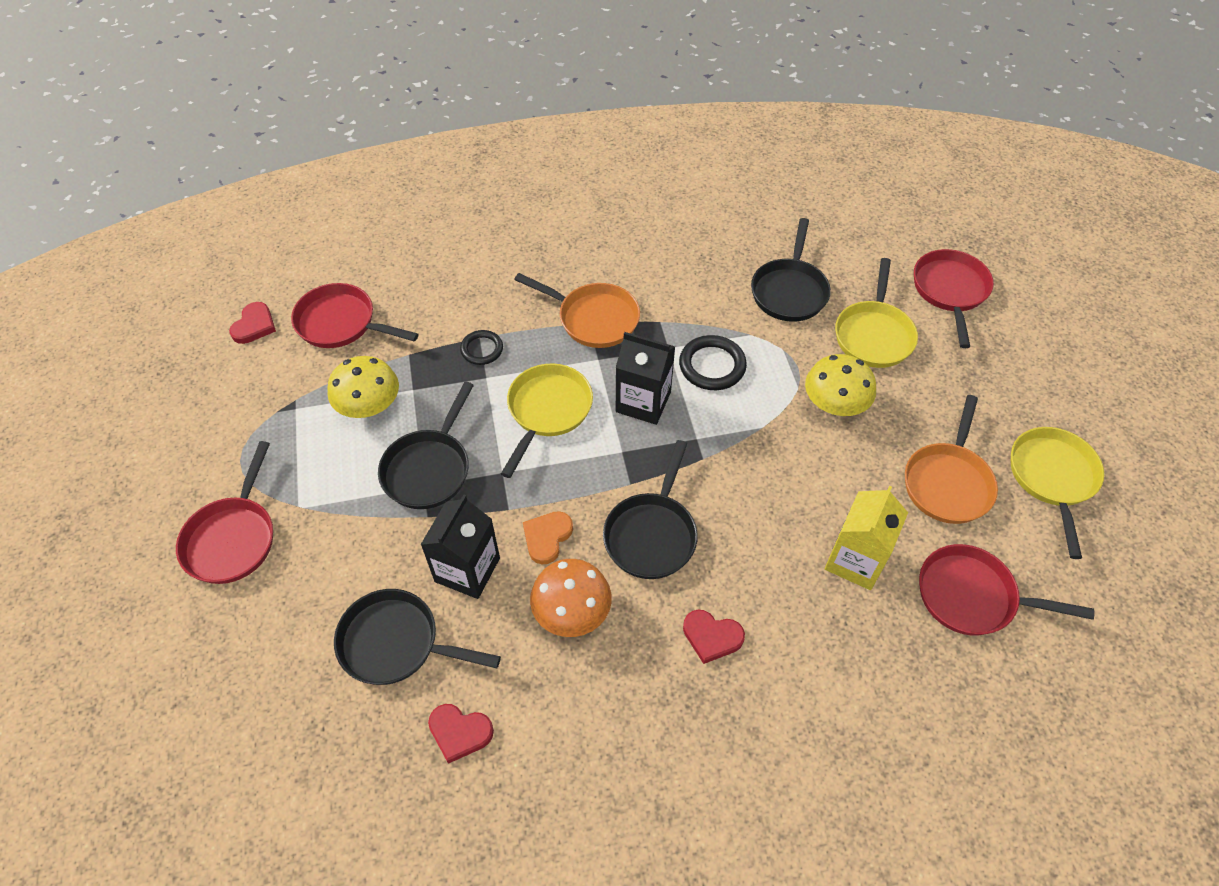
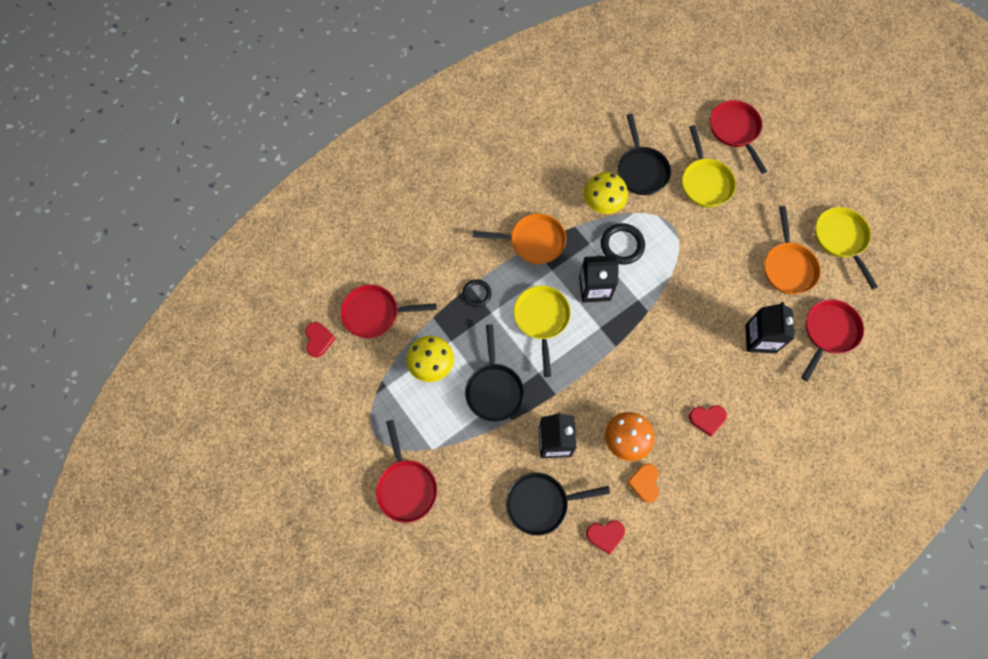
camera: 25 degrees left, 15 degrees up
(547, 537) = (587, 401): orange heart -> orange heart (644, 483)
(652, 534) = (644, 373): black pan -> none
(834, 404) = (704, 241): yellow mushroom -> yellow mushroom (603, 202)
(855, 560) = (760, 338): yellow carton -> black carton
(972, 596) = (828, 332): red pan -> red pan turned 135 degrees clockwise

